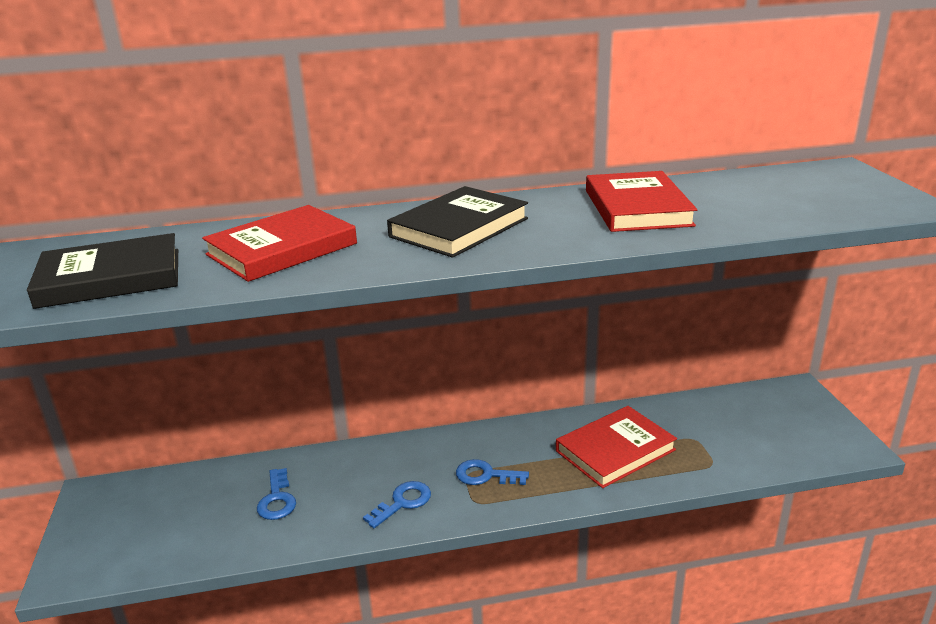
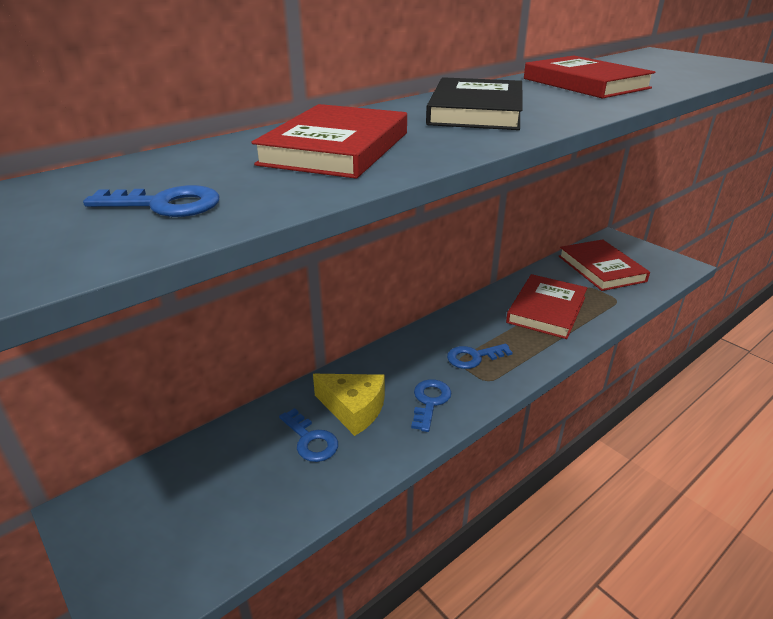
camera: 30 degrees left, 5 degrees up
(110, 277) = (166, 204): black book -> blue key
(333, 486) = (353, 409): none -> yellow cheese
(736, 422) = (601, 268): none -> red book

